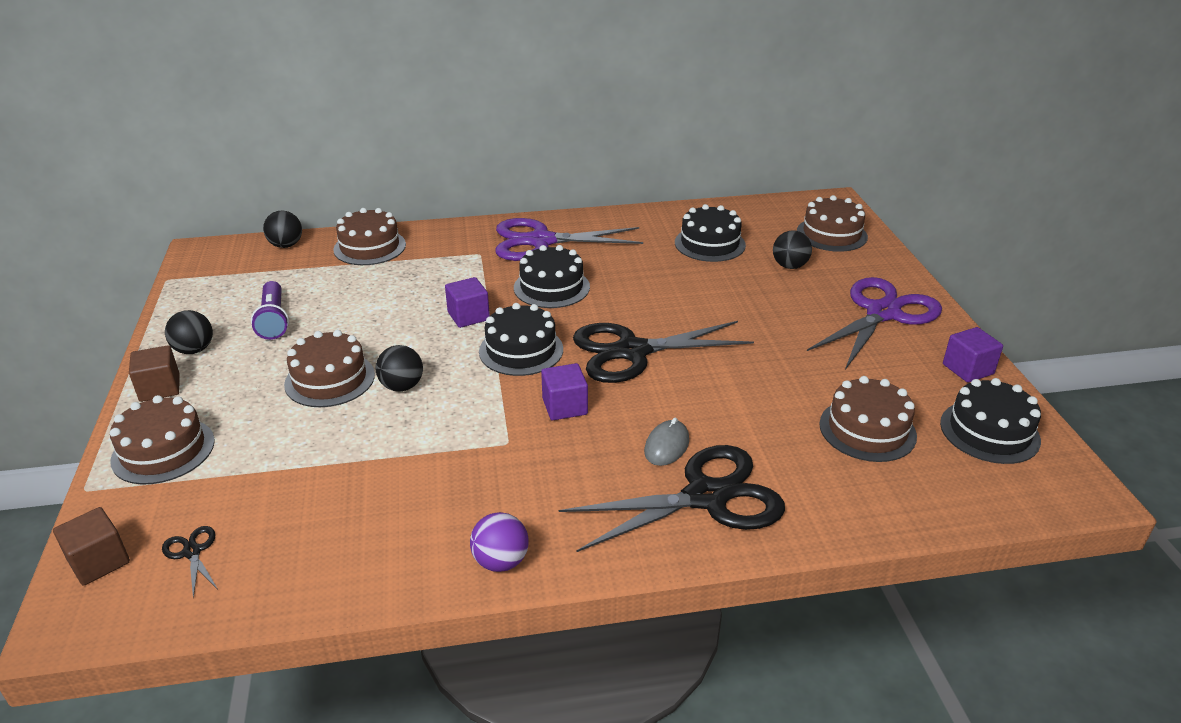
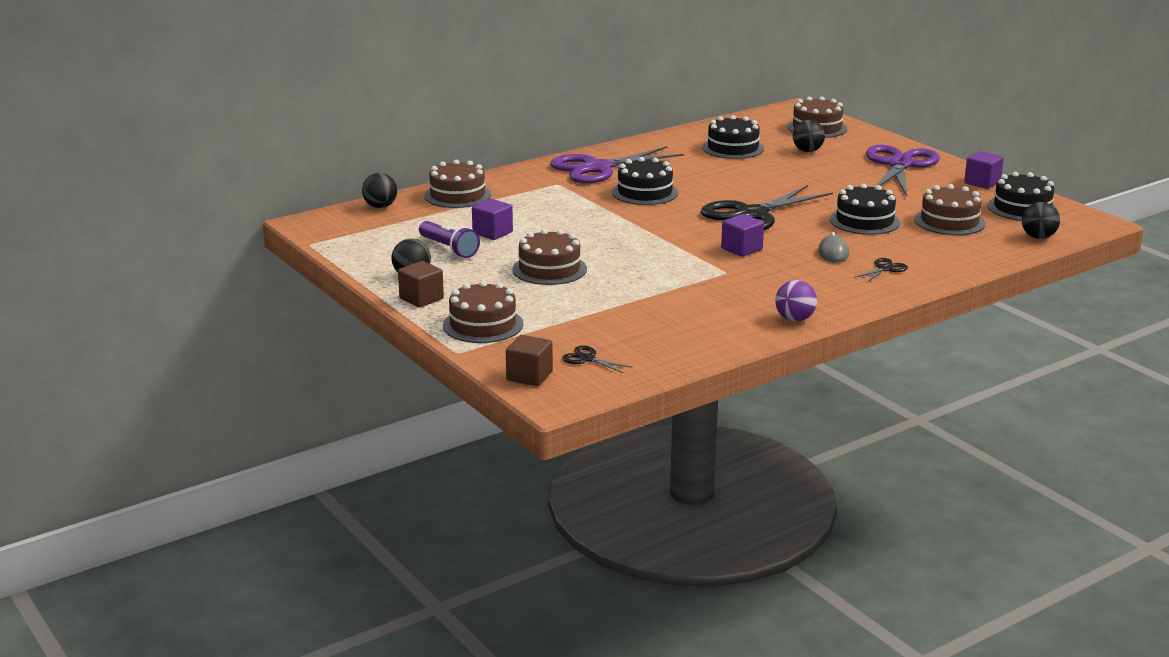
camera: 25 degrees left, 10 degrees down
(402, 386) = (610, 262): black ball -> black ball (1038, 237)
(468, 316) = (604, 219): purple cube -> purple cube (492, 233)
(521, 350) = (671, 229): black cake -> black cake (864, 221)
(706, 497) = (885, 269): black scissors -> black scissors, size x0.40

